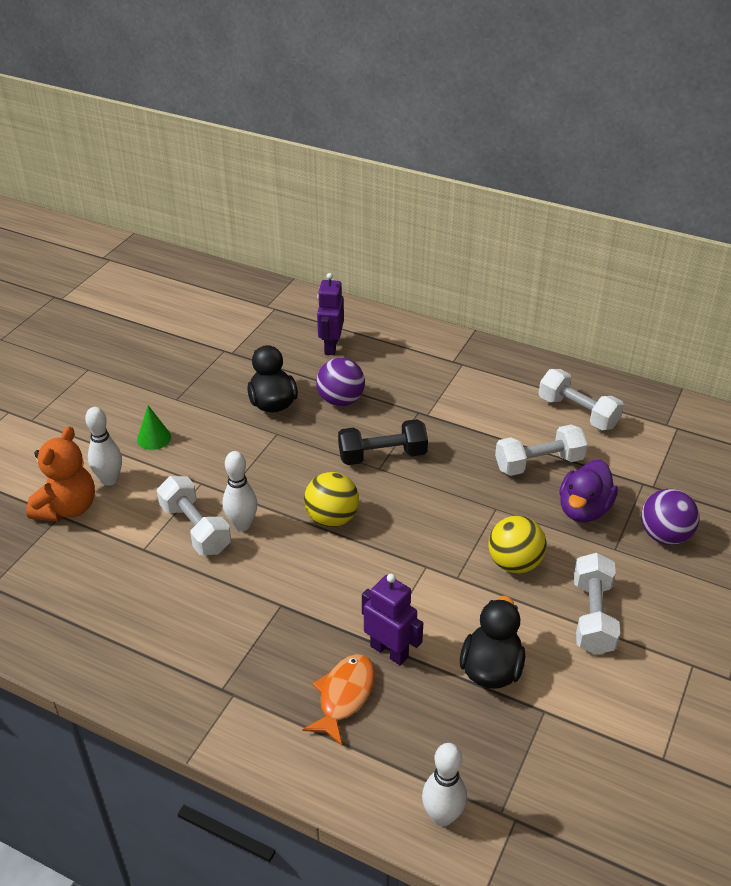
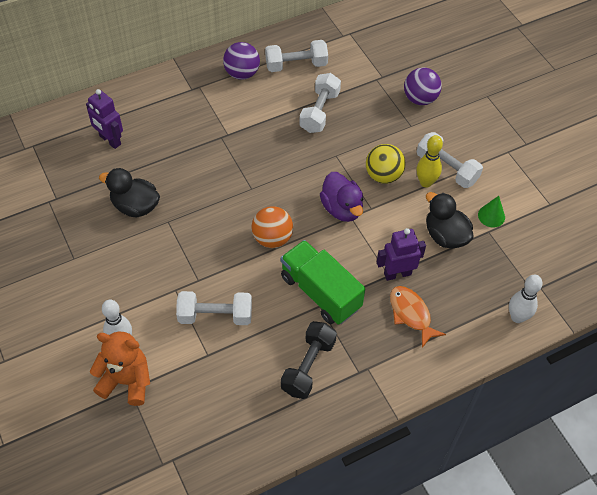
camera: 55 degrees left, 15 degrees up
(67, 508) = (126, 381): orange teddy bear -> orange teddy bear turned 45 degrees counterclockwise
(154, 438) = (103, 293): green cone -> green cone (491, 216)
(242, 525) = (235, 288): white bowling pin -> none
(299, 595) = (320, 292): none -> green truck
(332, 518) = (272, 238): yellow ball -> orange ball
(341, 400) = (170, 169): purple ball -> purple ball (242, 73)
(382, 456) = (242, 180): black dumbbell -> black dumbbell (308, 366)
(548, 607) = (426, 182): none -> yellow bowling pin
(583, 509) = (372, 118): purple duck -> purple duck (342, 208)

